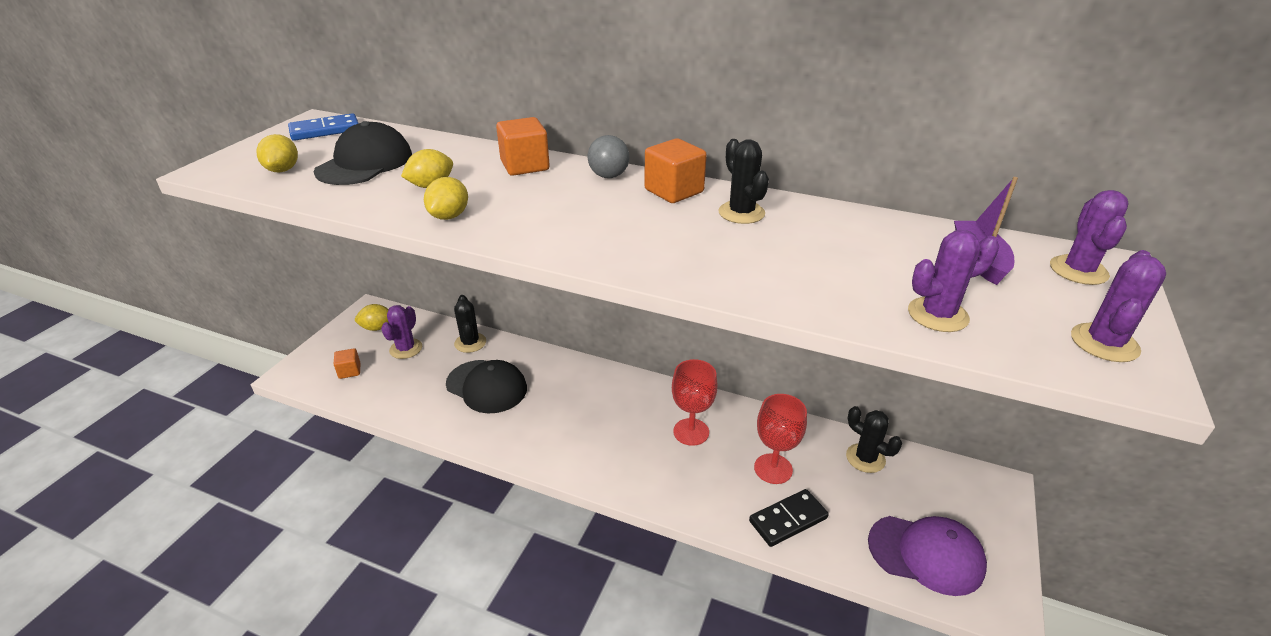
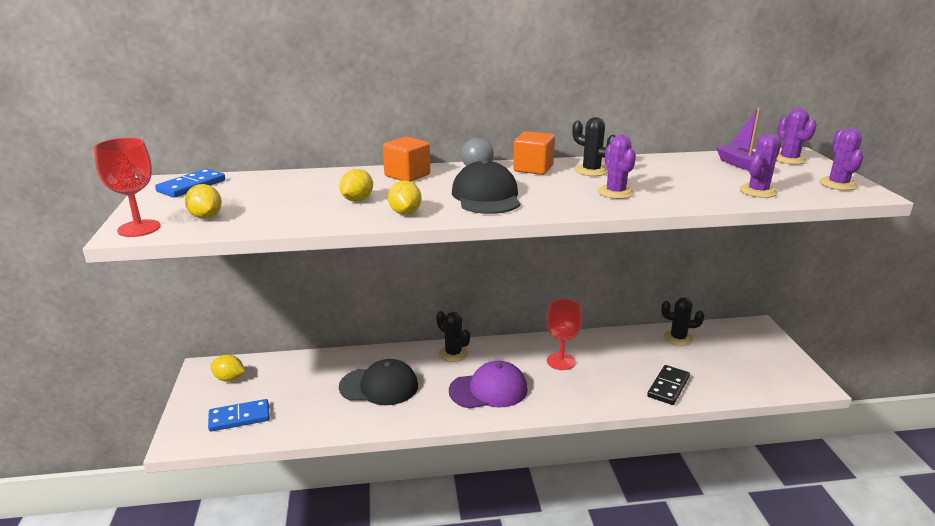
camera: 30 degrees left, 10 degrees down
(349, 371) = (239, 418): orange cube -> blue domino
(365, 163) = (273, 198): black cap -> black cap (486, 196)
(377, 328) = (229, 379): yellow lemon -> yellow lemon turned 60 degrees clockwise
(406, 349) = (276, 385): purple cactus -> purple cactus (615, 192)
(470, 343) = (331, 362): black cactus -> black cactus (453, 353)
(773, 469) = (632, 363): red goblet -> red goblet (139, 228)
(926, 554) = (755, 374): purple cap -> purple cap (488, 390)

